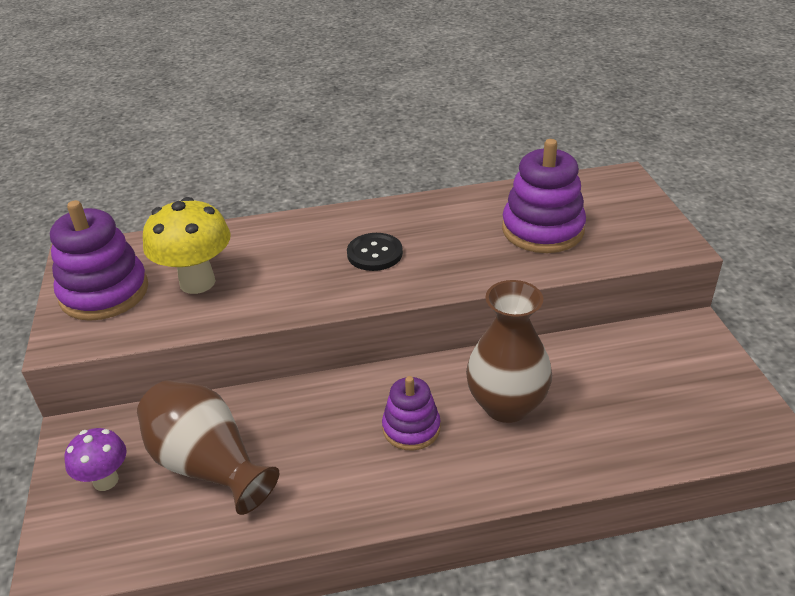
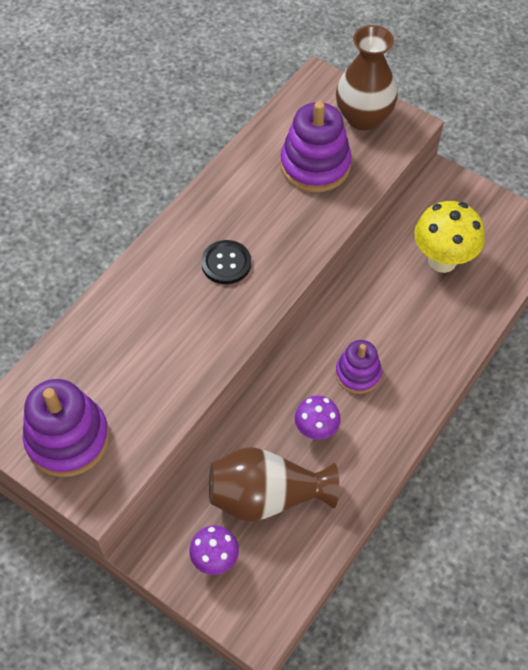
camera: 45 degrees left, 20 degrees up
(197, 282) = (128, 378): yellow mushroom -> yellow mushroom (442, 260)
(315, 446) = (316, 430): none -> purple mushroom
(506, 405) = (394, 315): brown vase -> brown vase (363, 118)

